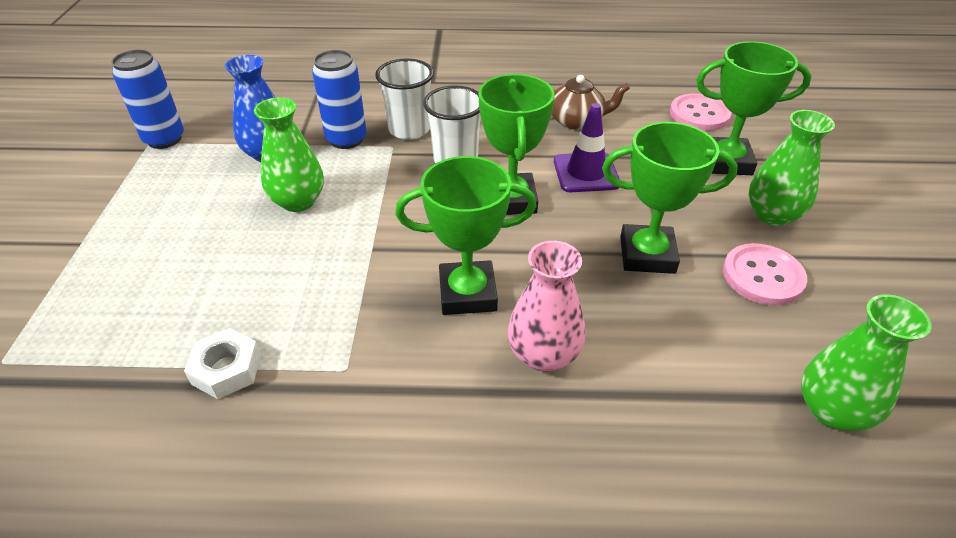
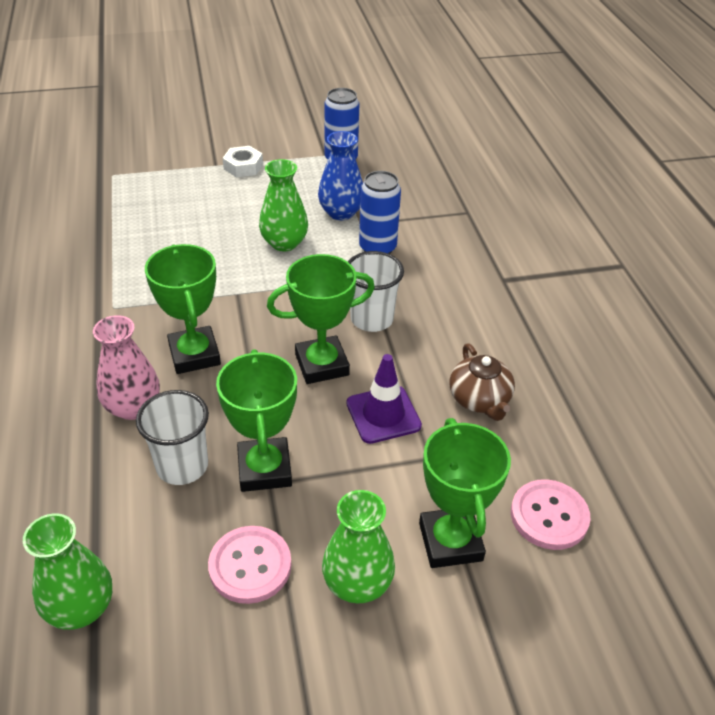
camera: 75 degrees right, 0 degrees up
(226, 369) = (111, 257): white nut -> white nut (243, 166)
(409, 129) = (409, 281): white cup -> white cup (182, 466)

